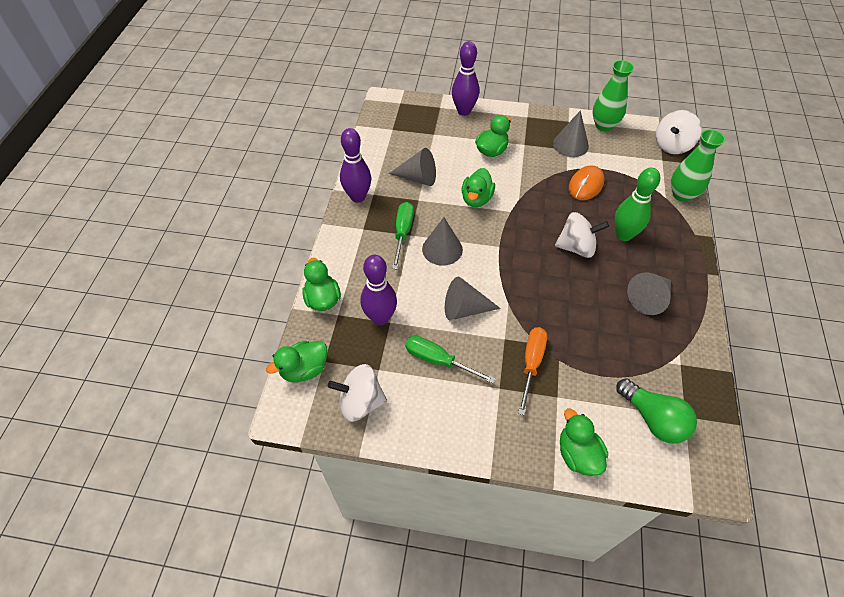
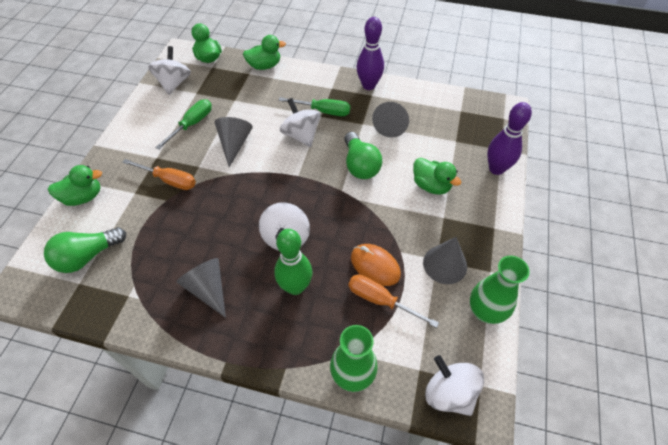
camera: 95 degrees right, 0 degrees up
(380, 318) = (240, 95): purple bowling pin -> none
(442, 249) = (301, 135): grey cone -> white spinning top
(476, 199) = (360, 165): green duck -> green light bulb
(616, 181) = (380, 300): none -> orange screwdriver

